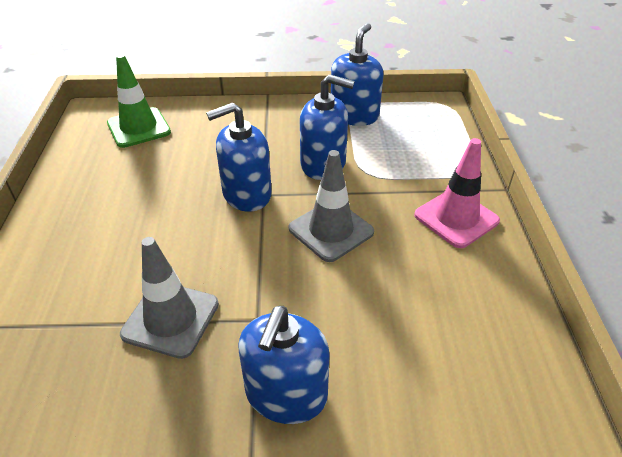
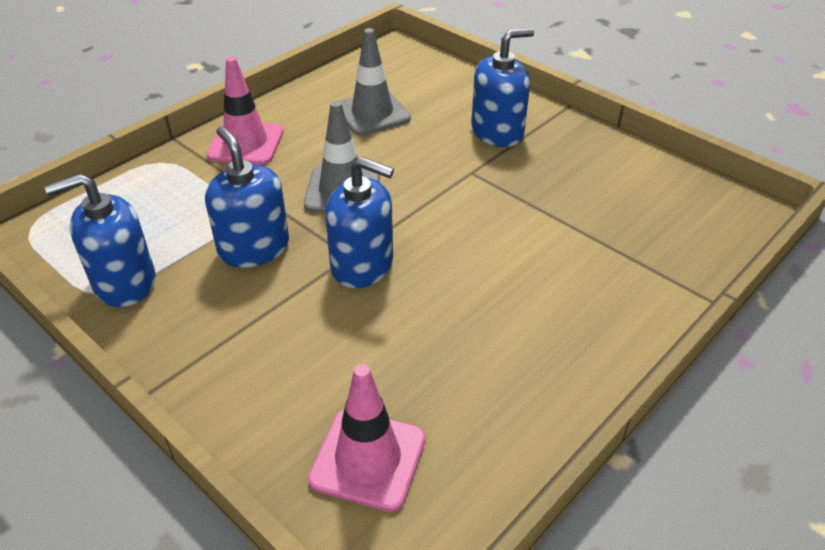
camera: 135 degrees left, 0 degrees up
(139, 128) = (368, 459): green traffic cone -> pink traffic cone
(171, 319) = (531, 206): grey traffic cone -> grey traffic cone (372, 113)

